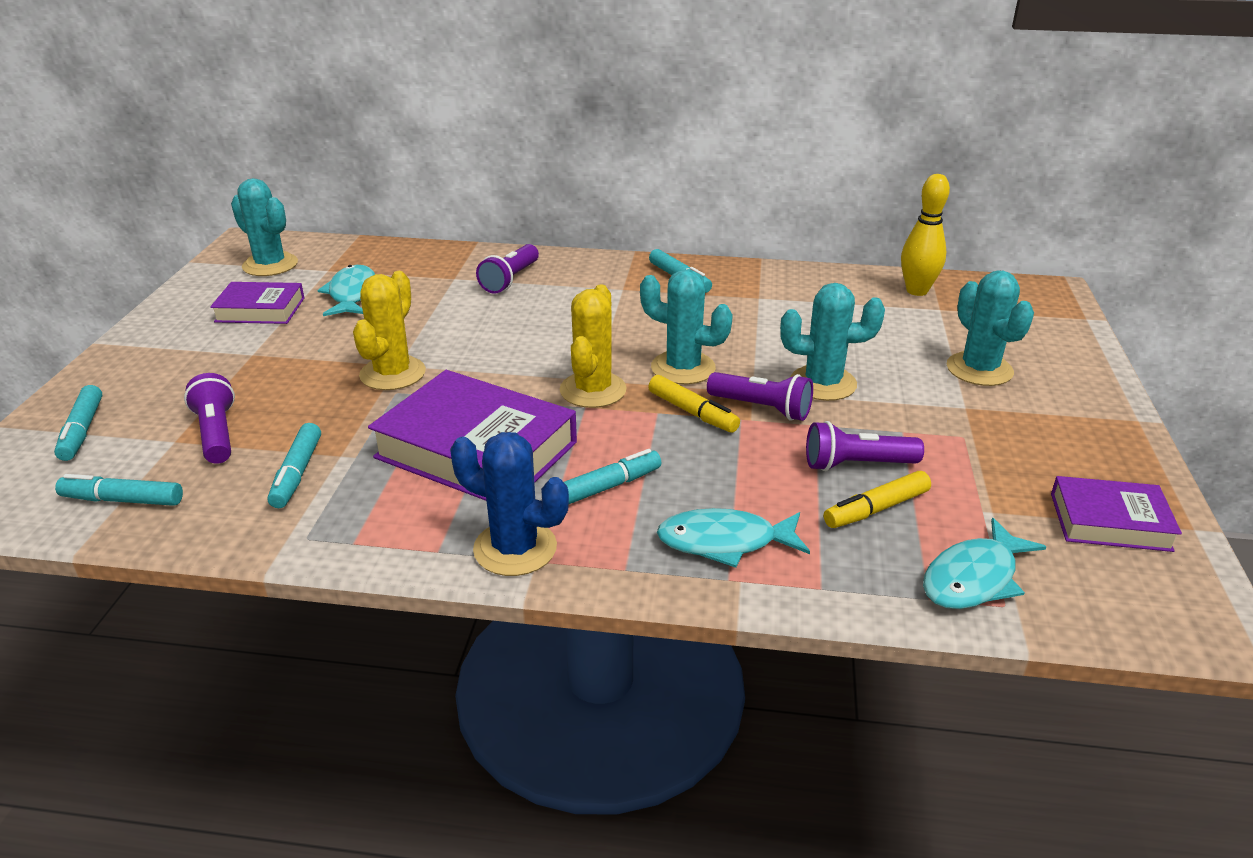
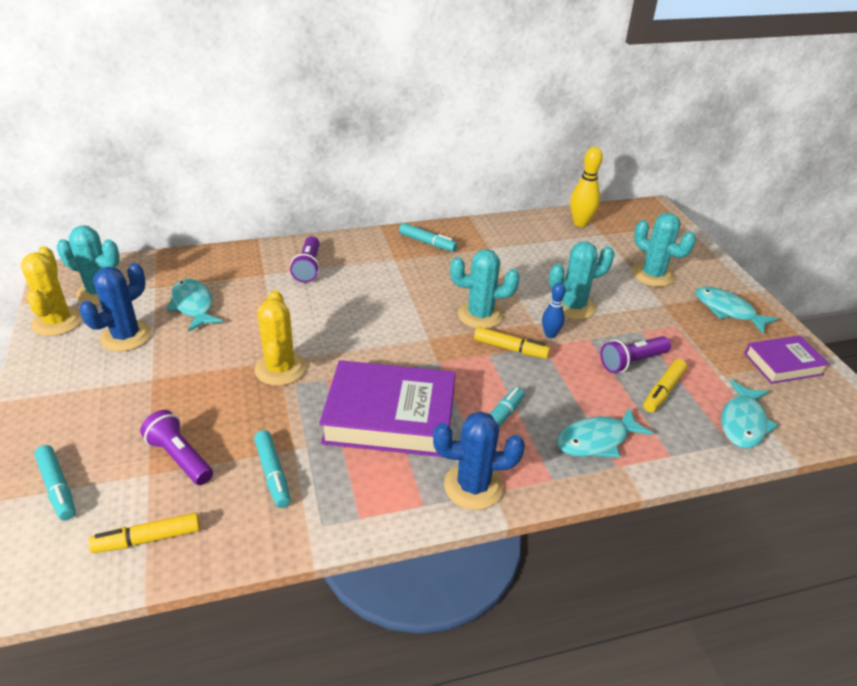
camera: 25 degrees left, 5 degrees up
(123, 500) = (148, 539): turquoise marker -> yellow marker
(260, 310) = (126, 336): purple book -> blue cactus
(593, 390) = (434, 347): yellow cactus -> yellow cactus (57, 321)
(762, 408) = (550, 334): purple flashlight -> blue bowling pin
(1069, 435) = (727, 311): none -> turquoise fish

